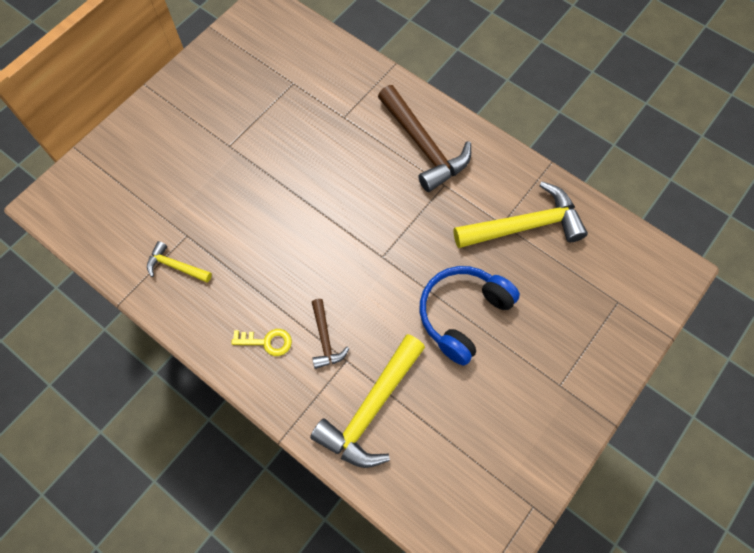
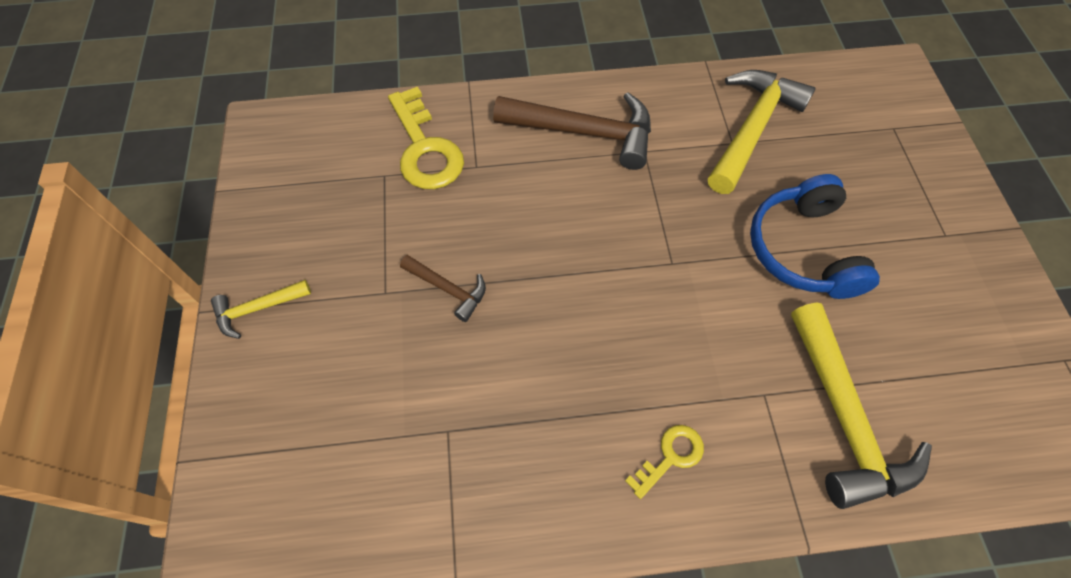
camera: 45 degrees left, 5 degrees down
(176, 266) = (475, 477): yellow hammer -> yellow hammer (257, 309)
(325, 339) = (720, 394): brown hammer -> brown hammer (448, 289)
(328, 85) = (425, 149): none -> yellow key

